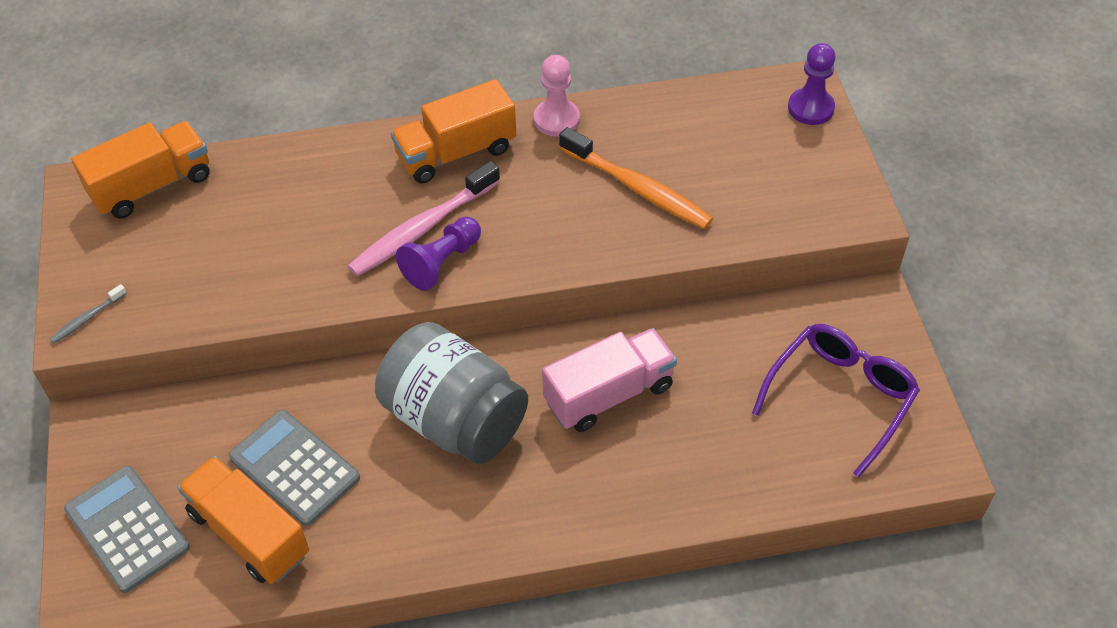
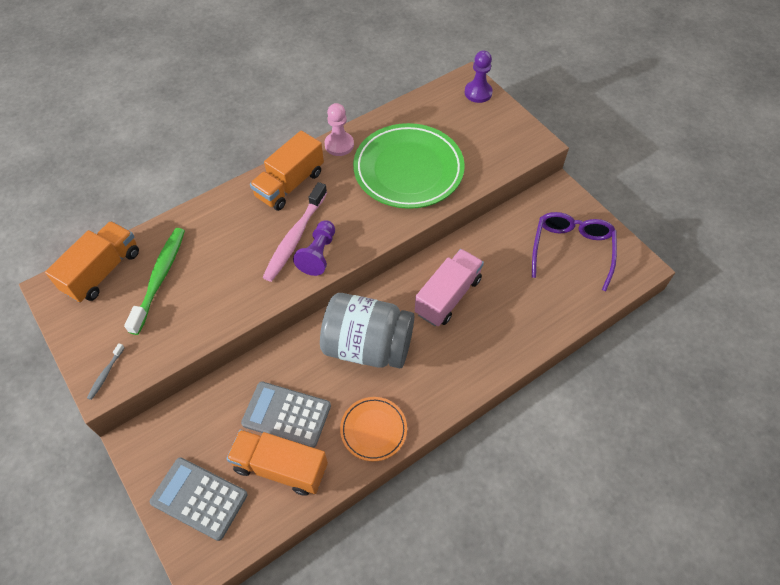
camera: 25 degrees left, 5 degrees up
(217, 220) = (160, 278): none -> green toothbrush
(399, 536) = (373, 430): none -> orange plate
(637, 188) = (408, 170): orange toothbrush -> green plate

